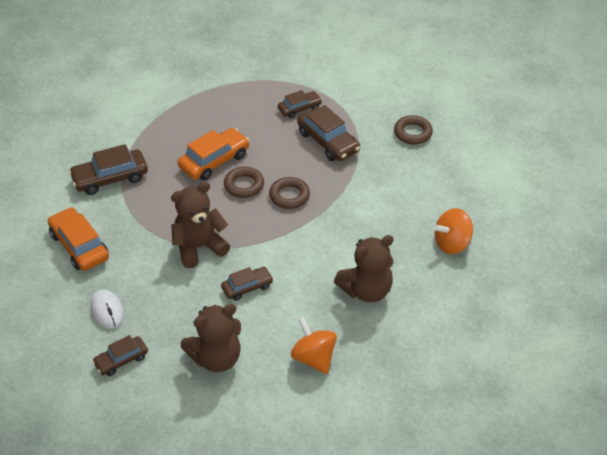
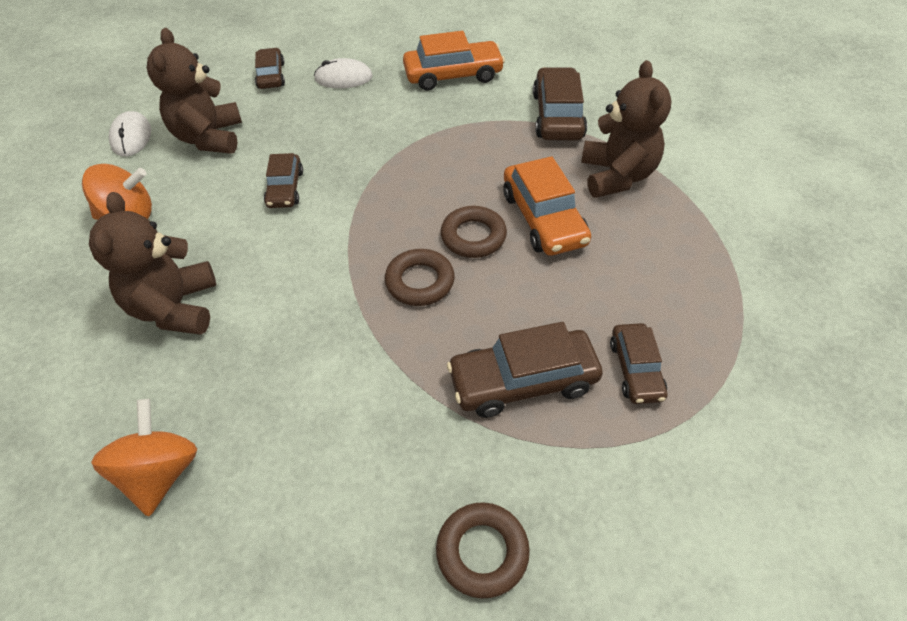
camera: 115 degrees right, 5 degrees up
(199, 247) = (384, 163): brown teddy bear -> brown teddy bear (617, 176)
(237, 410) = (131, 137): none -> white mouse

